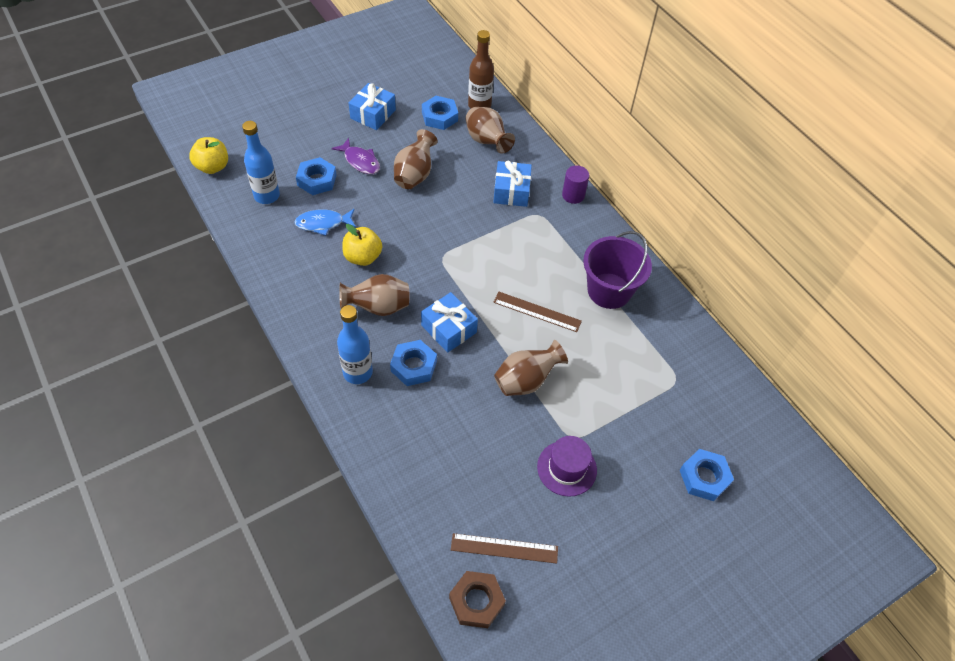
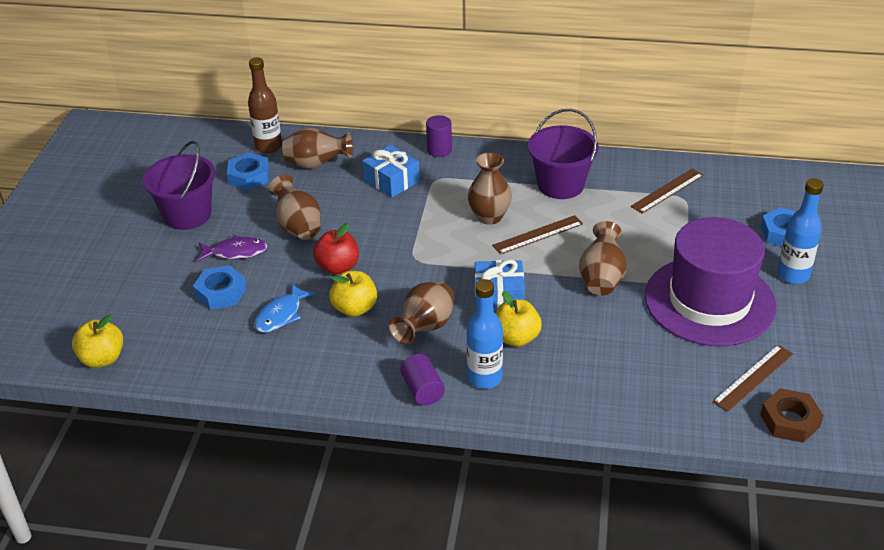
camera: 45 degrees left, 15 degrees down
(267, 196) = (195, 337): blue bottle -> blue bottle (793, 275)
(317, 344) = (423, 390): none -> purple cylinder
(373, 114) = (187, 215): blue gift -> purple bucket
(395, 221) = (338, 267): none -> red apple
(413, 366) = (516, 338): blue nut -> yellow apple
(528, 270) = (489, 217): none -> brown vase
(566, 468) = (709, 301): purple hat -> purple hat, size x2.09
(674, 364) = (667, 191): none -> brown ruler

